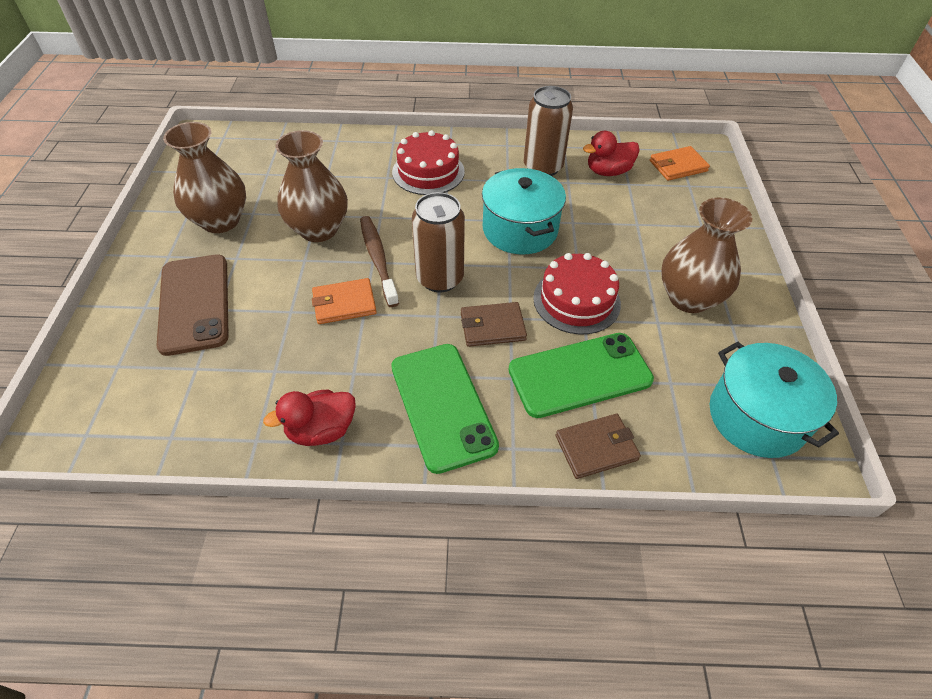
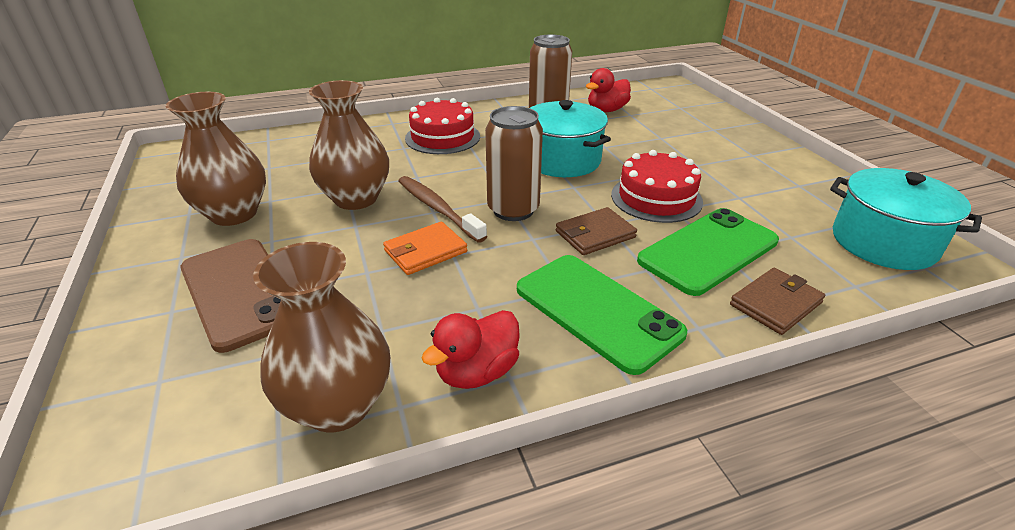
camera: 20 degrees left, 15 degrees down
(678, 166) = (660, 98): orange wallet -> none
(689, 298) = (748, 176): brown vase -> brown vase (338, 405)

